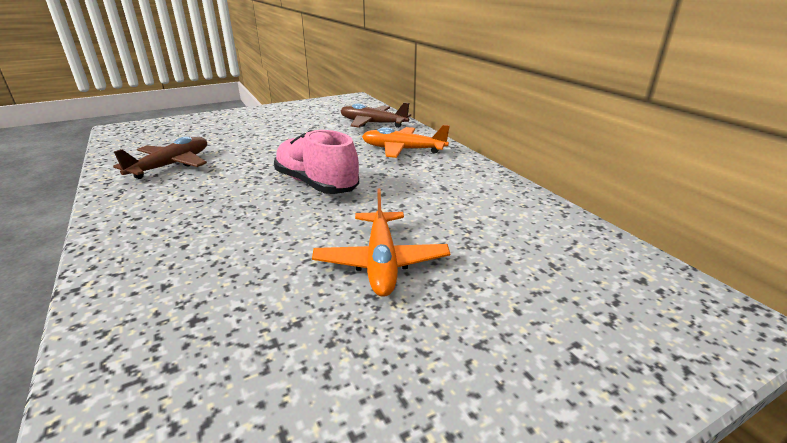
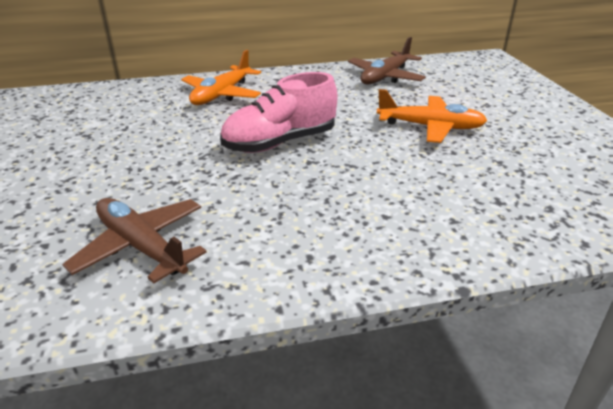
camera: 75 degrees left, 5 degrees up
(372, 123) = (120, 99): brown plane -> brown plane (385, 77)

